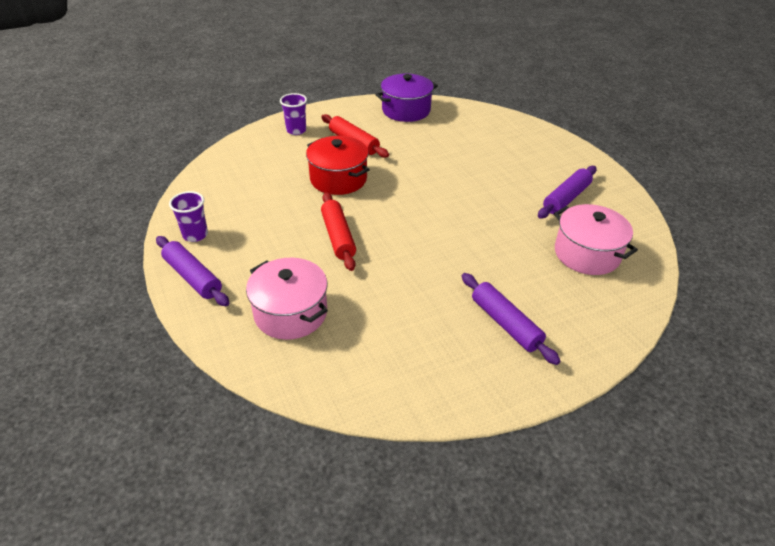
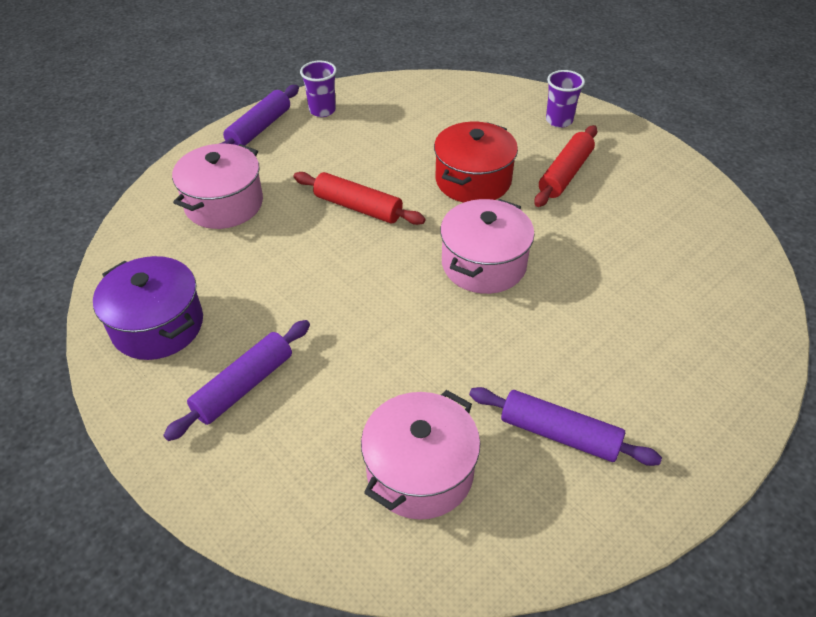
camera: 75 degrees right, 5 degrees up
(338, 237) = (358, 207): red rolling pin -> red rolling pin turned 60 degrees clockwise
(406, 110) = (691, 204): purple pot -> purple pot (158, 325)
(425, 193) = (484, 264): none -> pink pot

